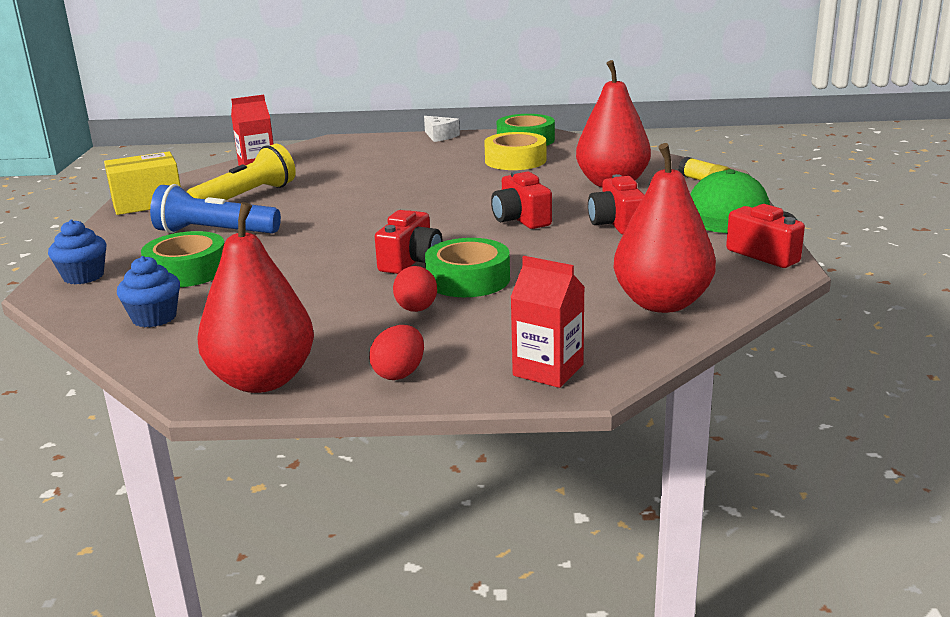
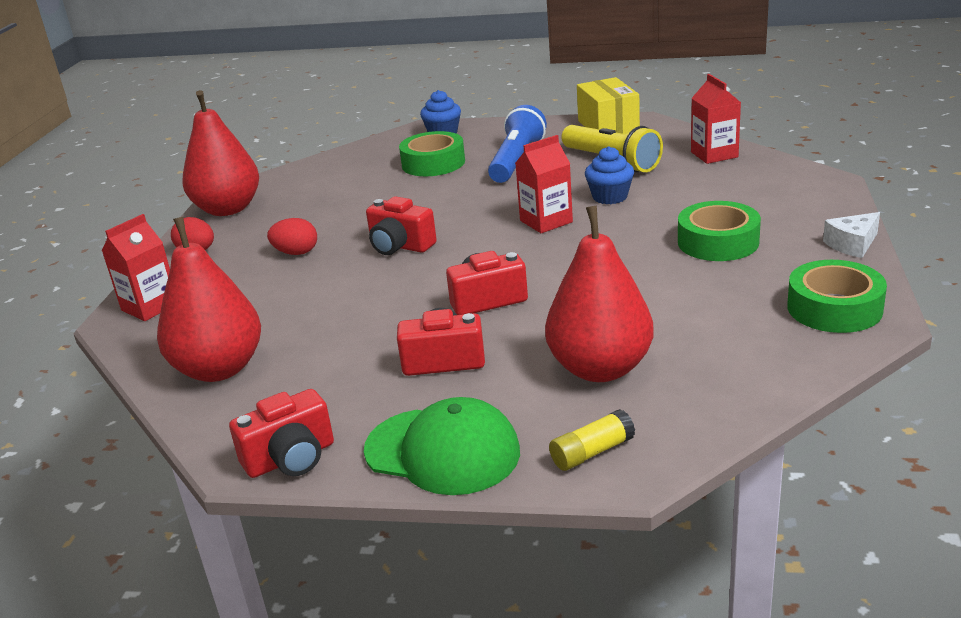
camera: 100 degrees right, 5 degrees up
(154, 318) = (351, 165): blue cupcake -> blue cupcake (610, 197)
(374, 211) = (546, 221): none -> red carton
(468, 279) = (342, 273): green tape -> green tape (718, 242)
(515, 160) = (724, 299): yellow tape -> none

